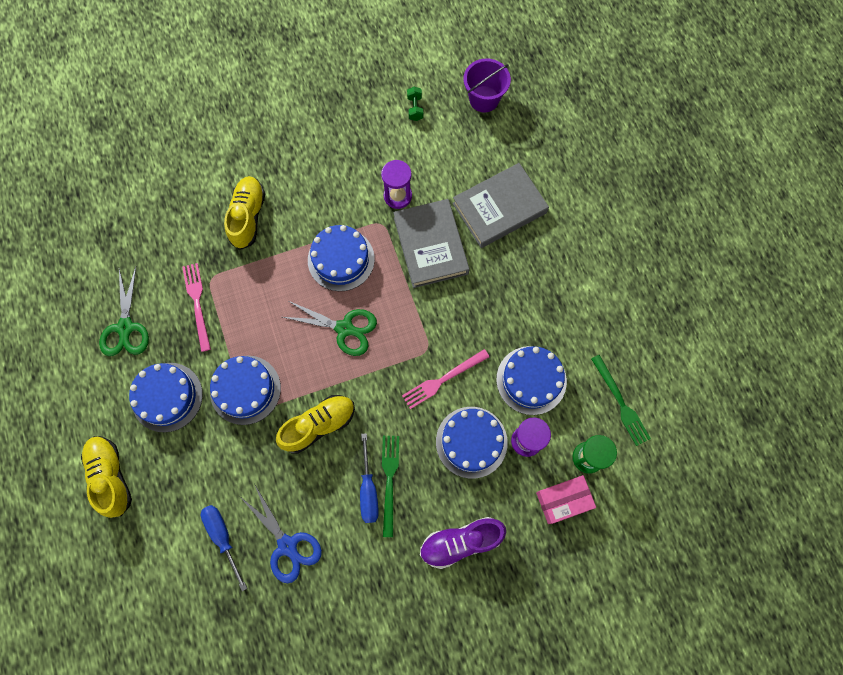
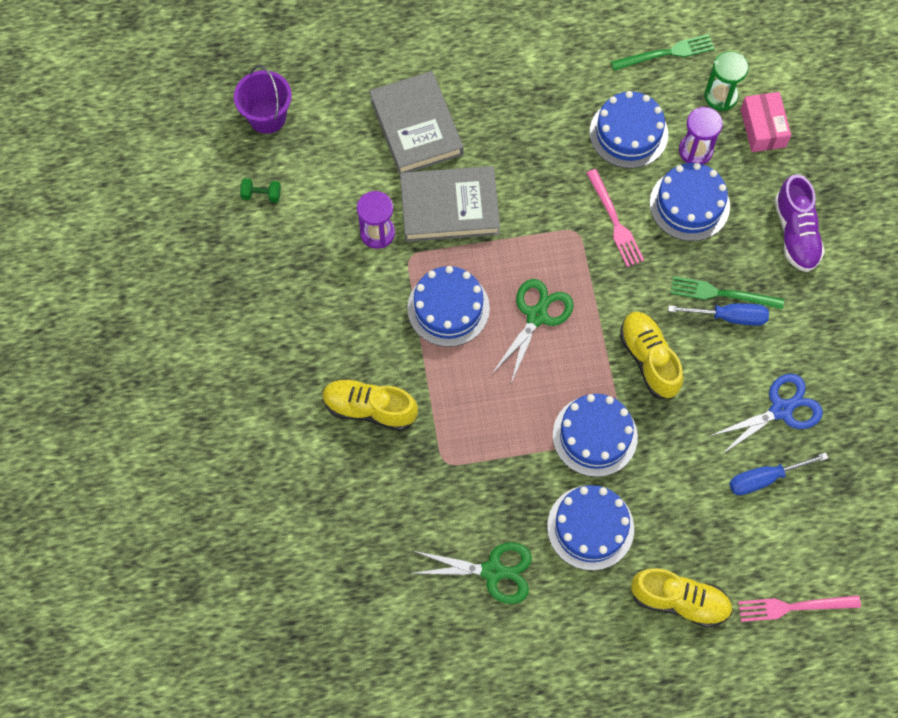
camera: 80 degrees left, 5 degrees down
(111, 476) = (679, 601): yellow shoe -> yellow shoe turned 150 degrees counterclockwise
(197, 303) = (475, 481): pink fork -> pink fork (794, 607)

